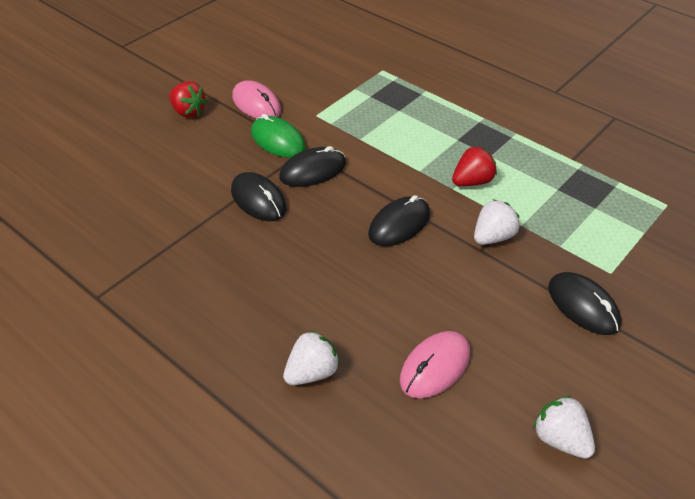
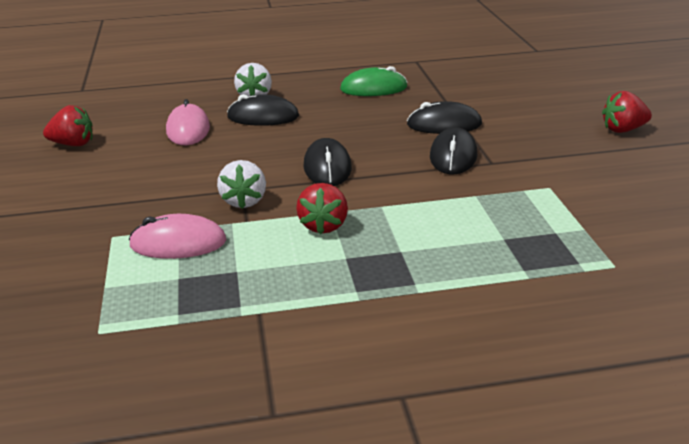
camera: 130 degrees right, 15 degrees down
(256, 104) = (605, 163): pink mouse -> pink mouse (178, 243)
(278, 140) = (523, 155): green mouse -> green mouse (373, 88)
(560, 439) = (73, 144): white strawberry -> red strawberry
(583, 306) = (116, 203): black mouse -> black mouse (263, 117)

